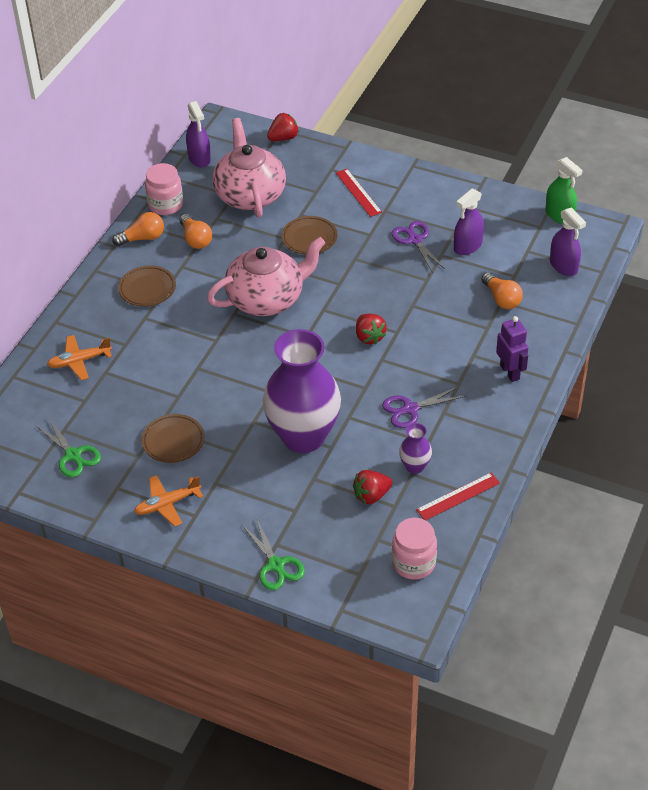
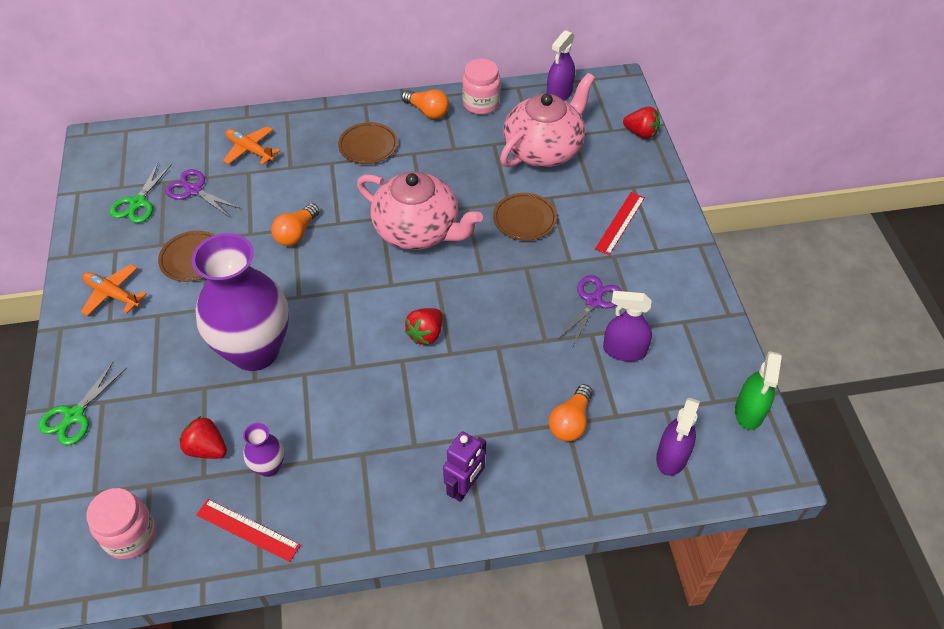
camera: 55 degrees right, 5 degrees up
(195, 239) = (455, 144): orange light bulb -> orange light bulb (296, 233)
(410, 409) = (348, 421): purple scissors -> purple scissors (194, 190)

